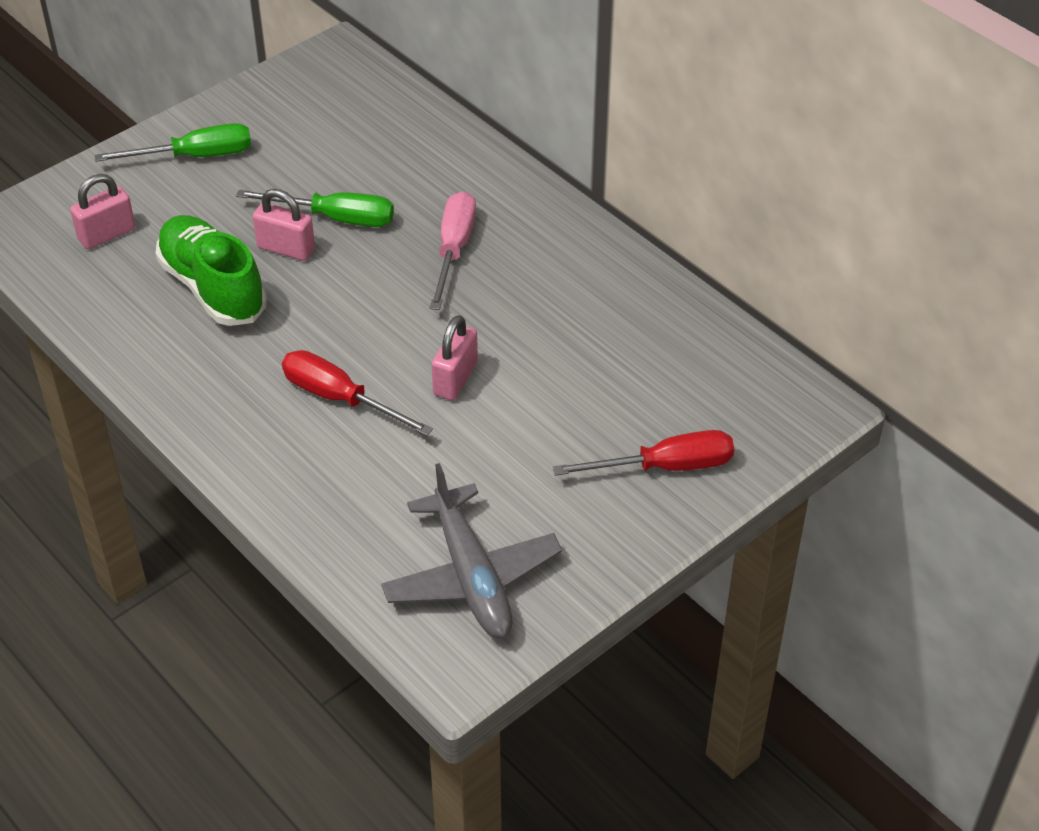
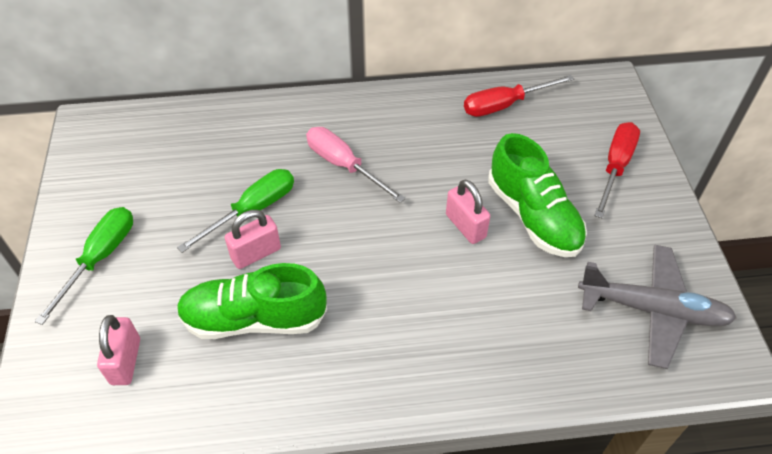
camera: 55 degrees left, 5 degrees up
(340, 398) = (434, 299): red screwdriver -> red screwdriver (504, 105)
(519, 427) = (533, 216): none -> green shoe

